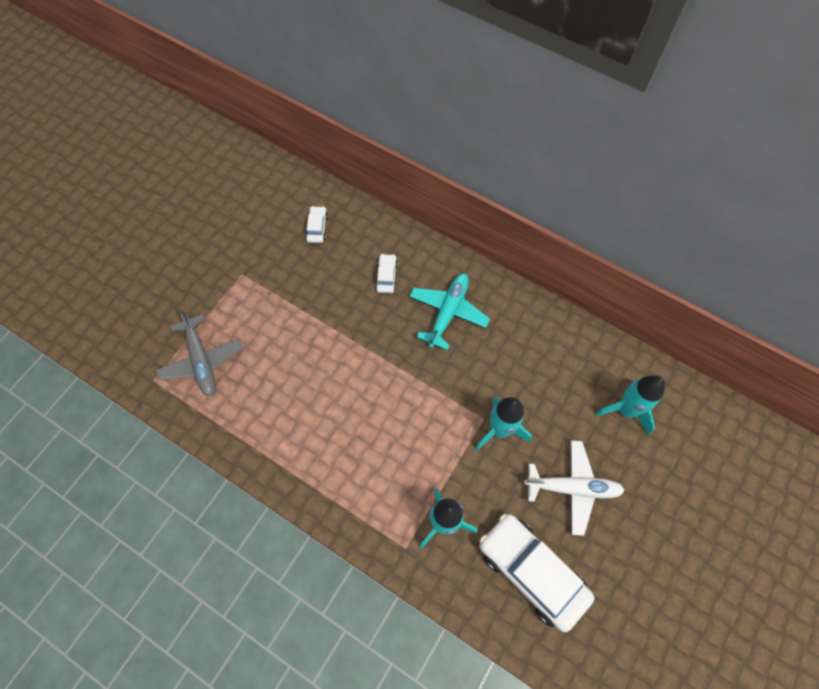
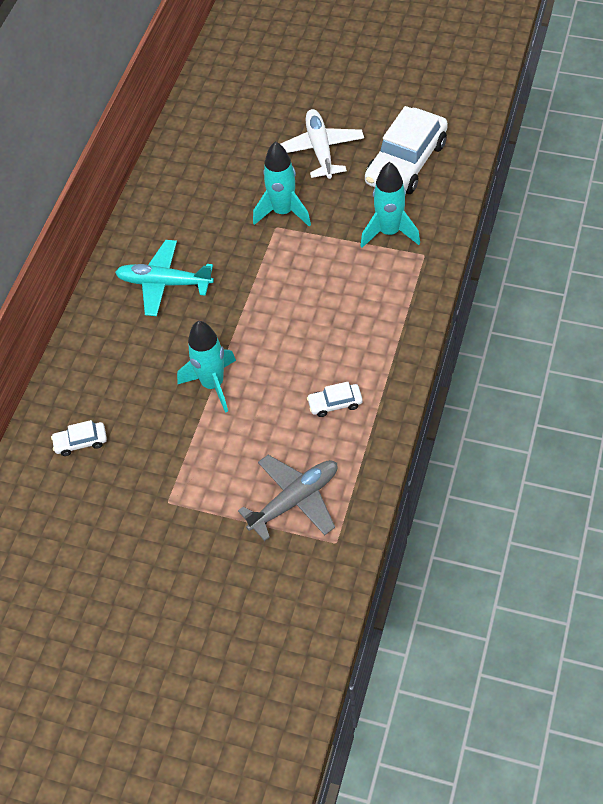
camera: 100 degrees left, 10 degrees down
(386, 276) = (133, 351): white car -> white car (335, 403)
(626, 410) = (231, 127): turquoise rocket -> turquoise rocket (213, 384)

